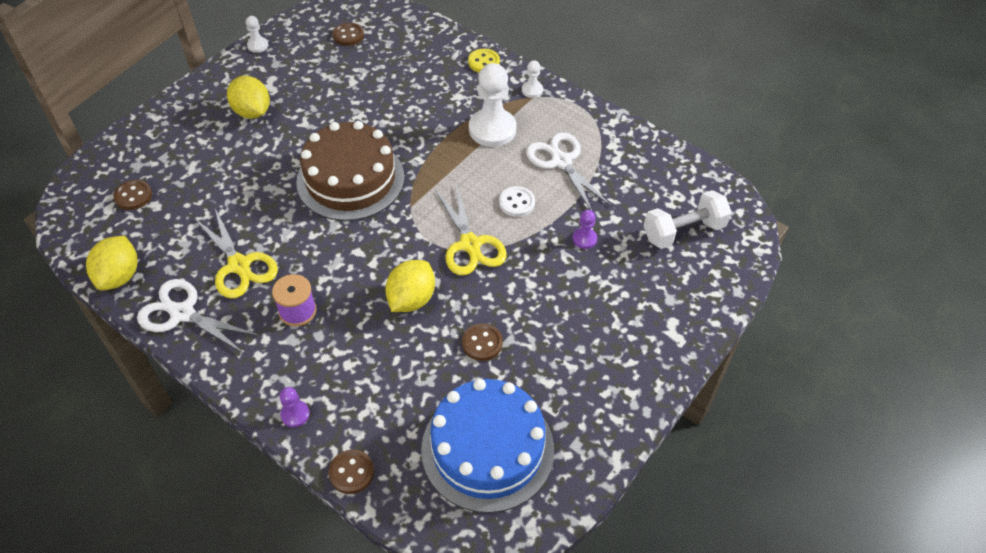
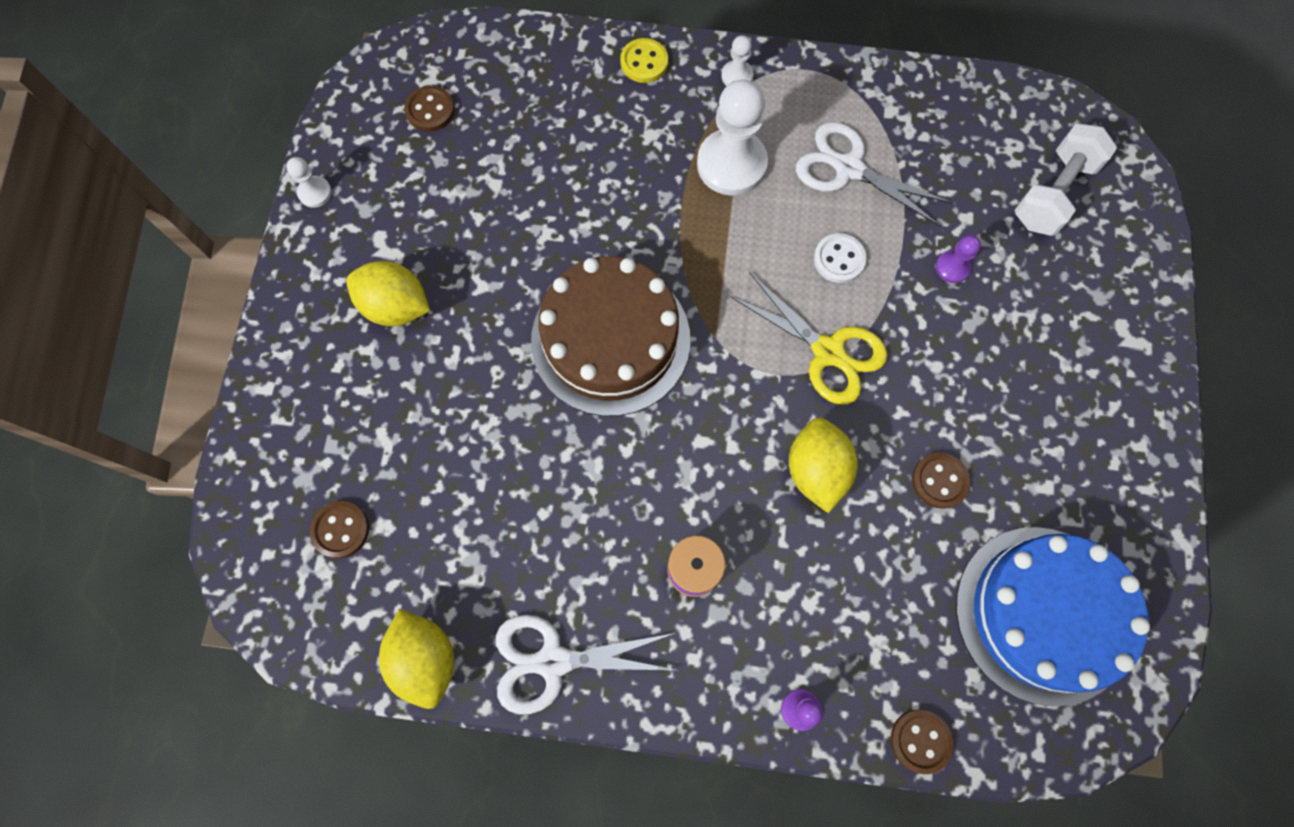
camera: 30 degrees left, 20 degrees up
(239, 265) = (568, 549): yellow scissors -> none

